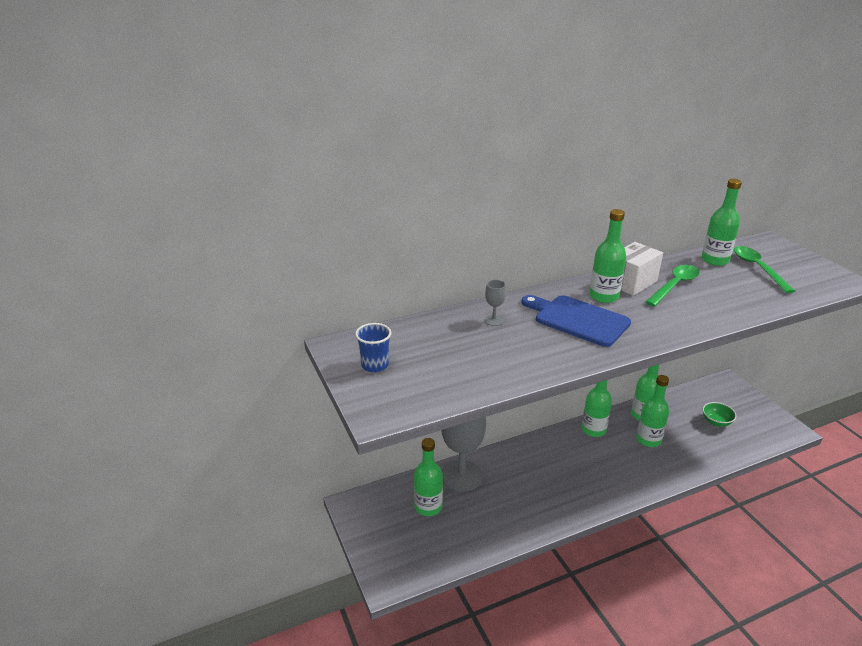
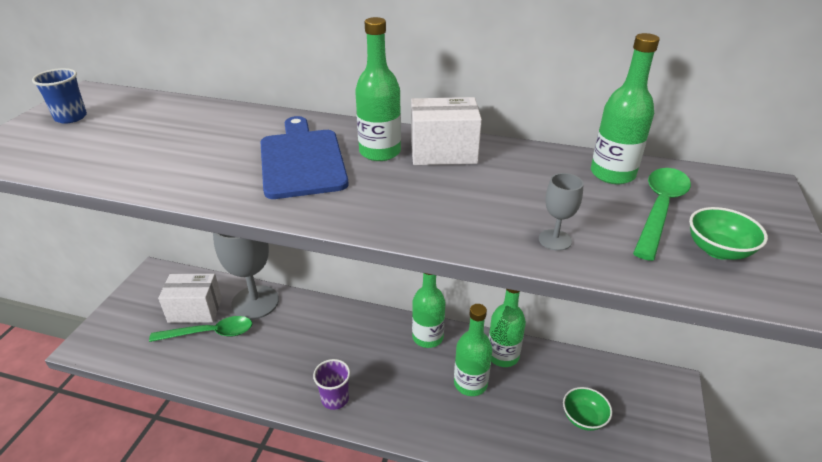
camera: 40 degrees right, 5 degrees up
(428, 507) = (195, 310): green bottle -> white box
(493, 320) = (230, 126): grey goblet -> grey goblet (555, 240)
(596, 495) = (335, 398): none -> purple cup
(674, 286) = (488, 177): green spoon -> green spoon (210, 333)
(802, 276) = (718, 250): none -> green bowl

